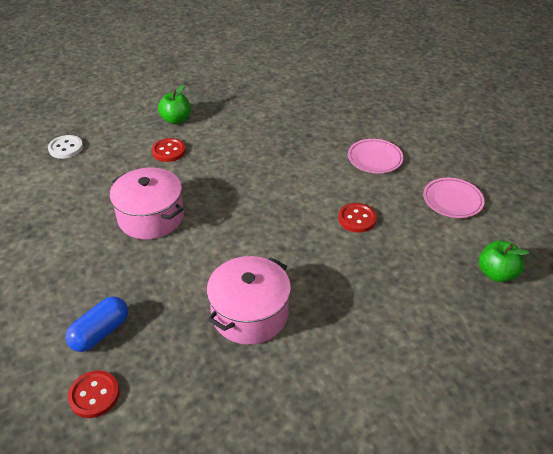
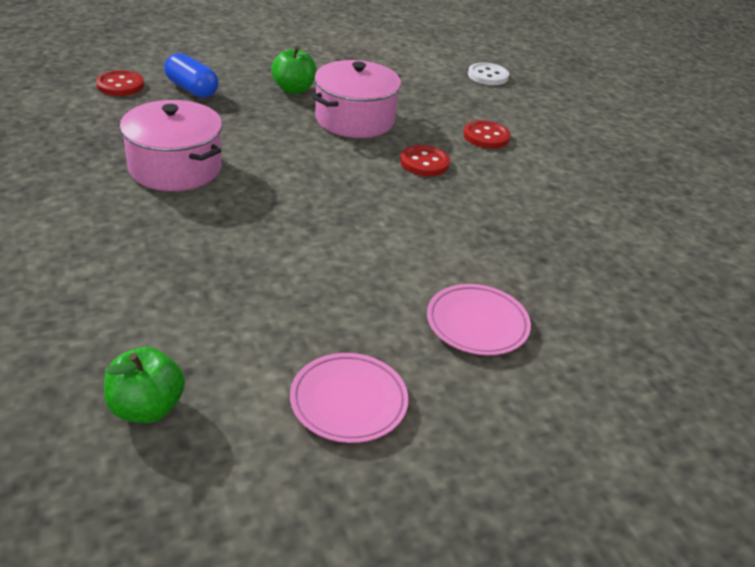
camera: 90 degrees right, 5 degrees down
(176, 120) = (562, 145): green apple -> green apple (293, 89)
(357, 219) = (320, 275): red button -> red button (424, 163)

